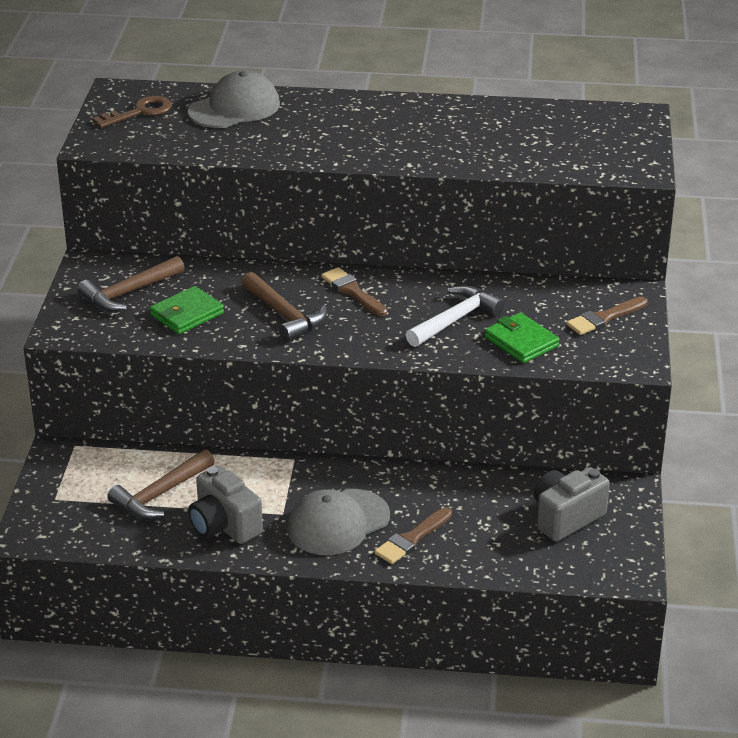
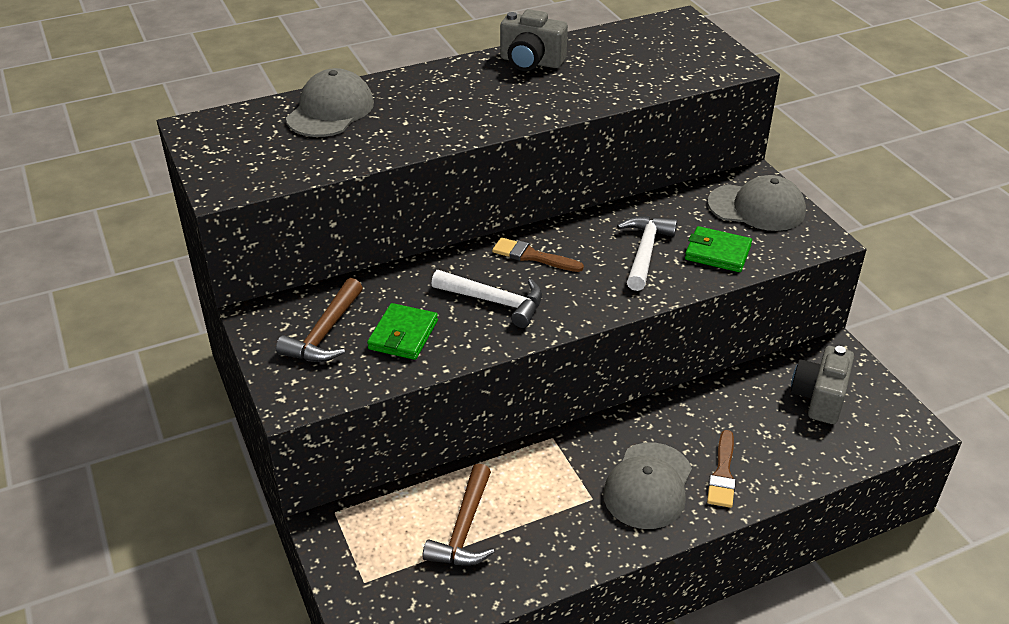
camera: 30 degrees left, 5 degrees up
(140, 112) = (239, 141): brown key -> none
(224, 525) = (552, 536): grey camera -> grey camera (531, 62)
(284, 315) = (495, 302): brown hammer -> white hammer
(604, 318) = (757, 208): brown brush -> grey cap

